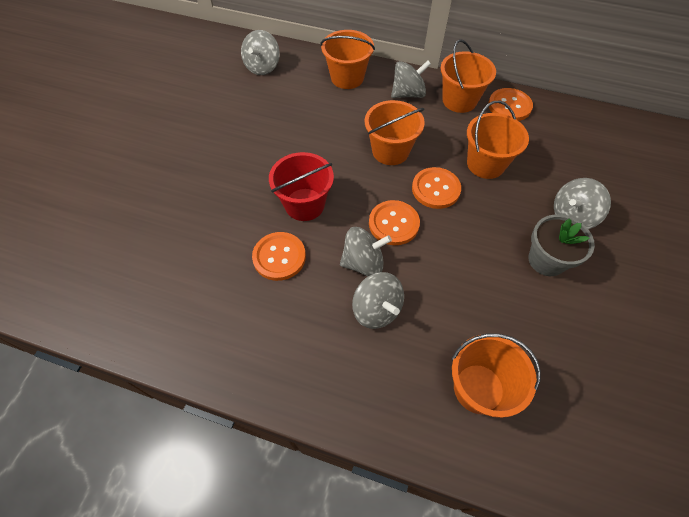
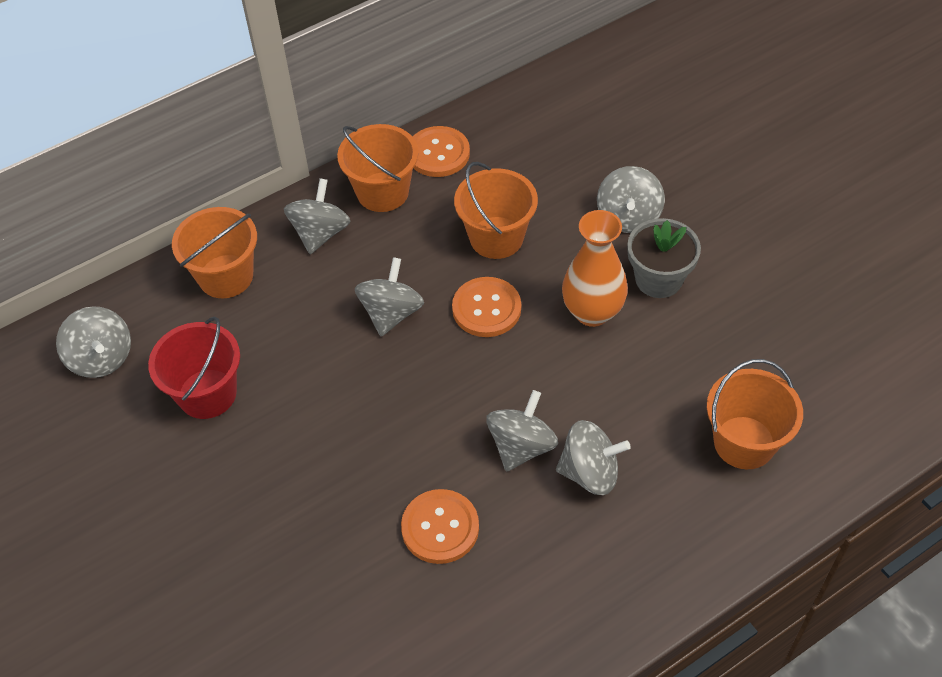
camera: 50 degrees left, 5 degrees down
(304, 204) = (387, 454): red bucket -> red bucket (207, 394)
(390, 151) = (391, 313): orange bucket -> grey spinning top
(393, 223) = (496, 382): orange button -> none
(486, 240) = (592, 312): none -> orange vase

